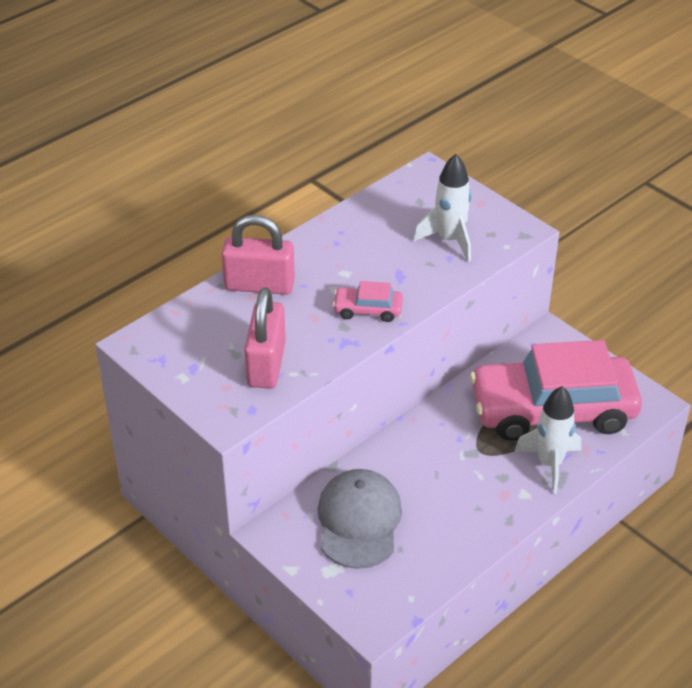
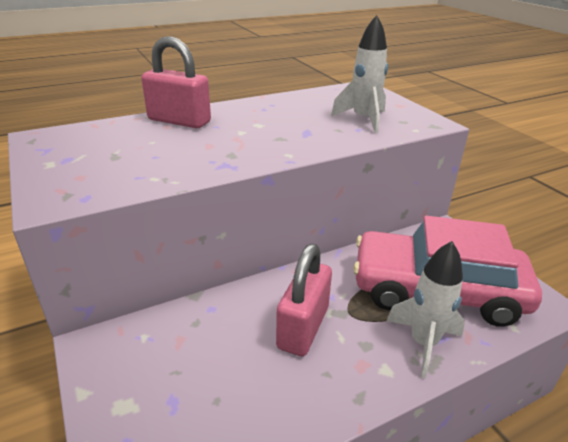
camera: 15 degrees right, 10 degrees down
(266, 364) = (135, 167): pink padlock -> pink padlock (303, 327)
(359, 521) = (188, 356): grey cap -> none
(368, 310) = (262, 148): pink car -> none

